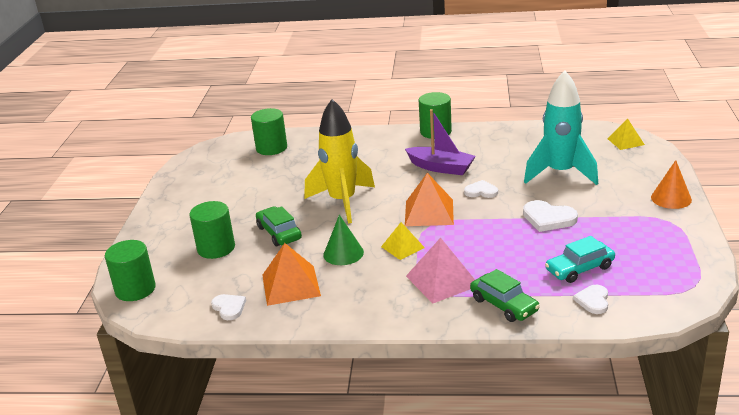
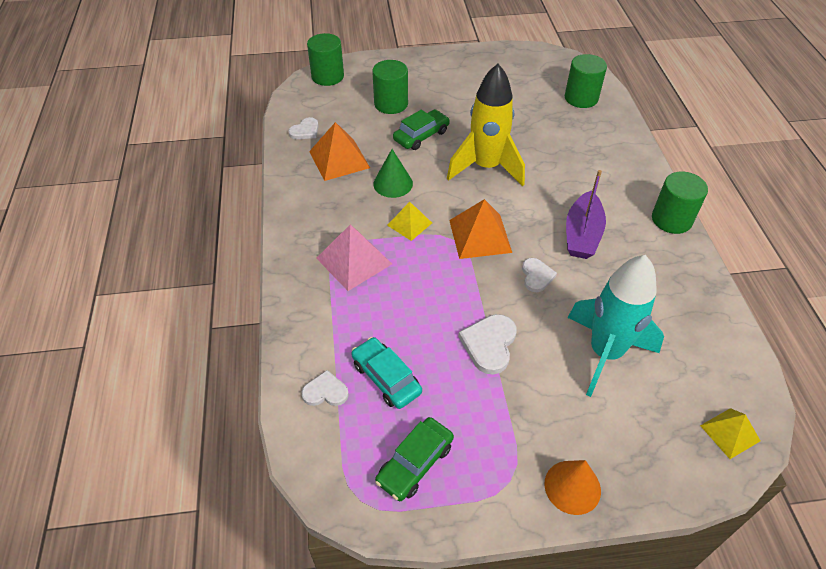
camera: 75 degrees right, 20 degrees up
(504, 305) = (315, 313): green car -> green car (415, 463)

